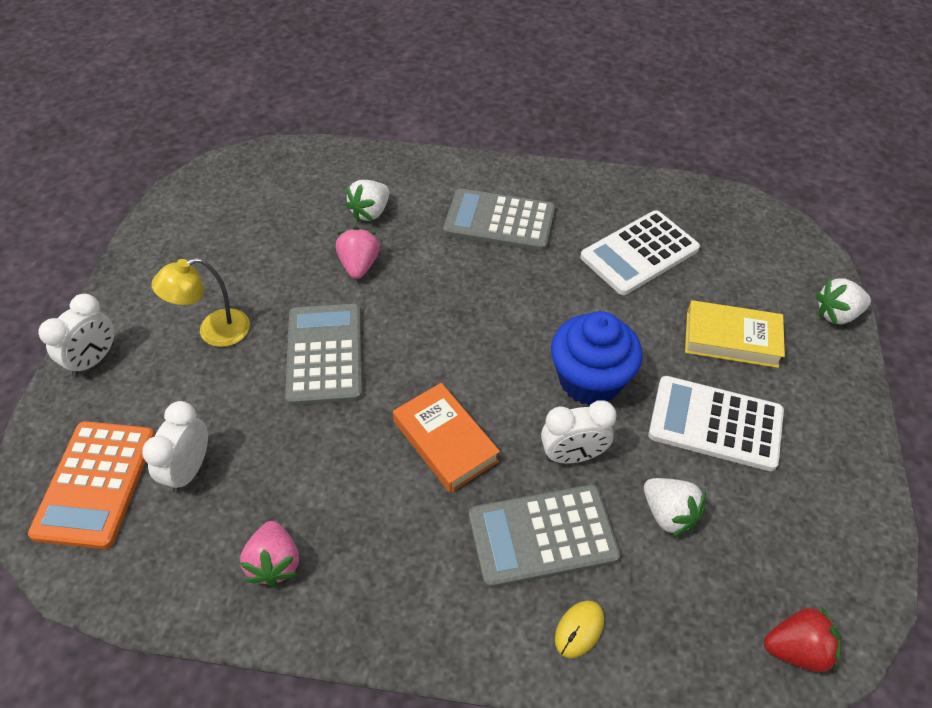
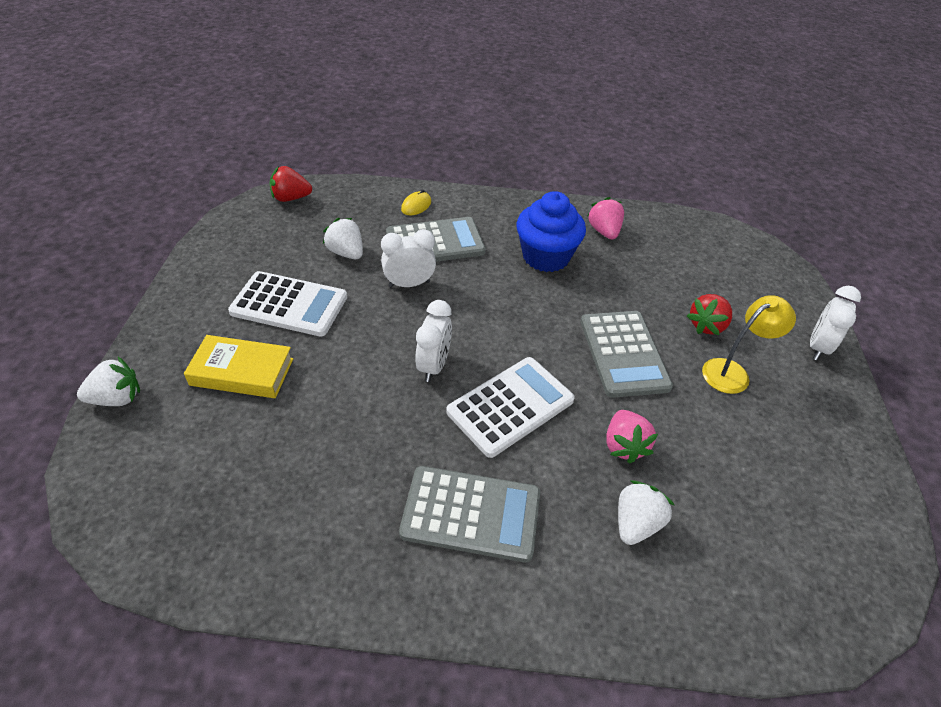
camera: 175 degrees right, 5 degrees down
(95, 484) = (745, 268): orange calculator -> none
(189, 470) = (687, 275): white clock -> white clock (434, 365)
(208, 389) = (707, 325): none -> red strawberry
(445, 441) = (506, 292): orange book -> none
(590, 380) = (387, 335): blue cupcake -> blue cupcake (546, 257)
(639, 253) = (304, 469): white calculator -> white calculator (510, 406)

